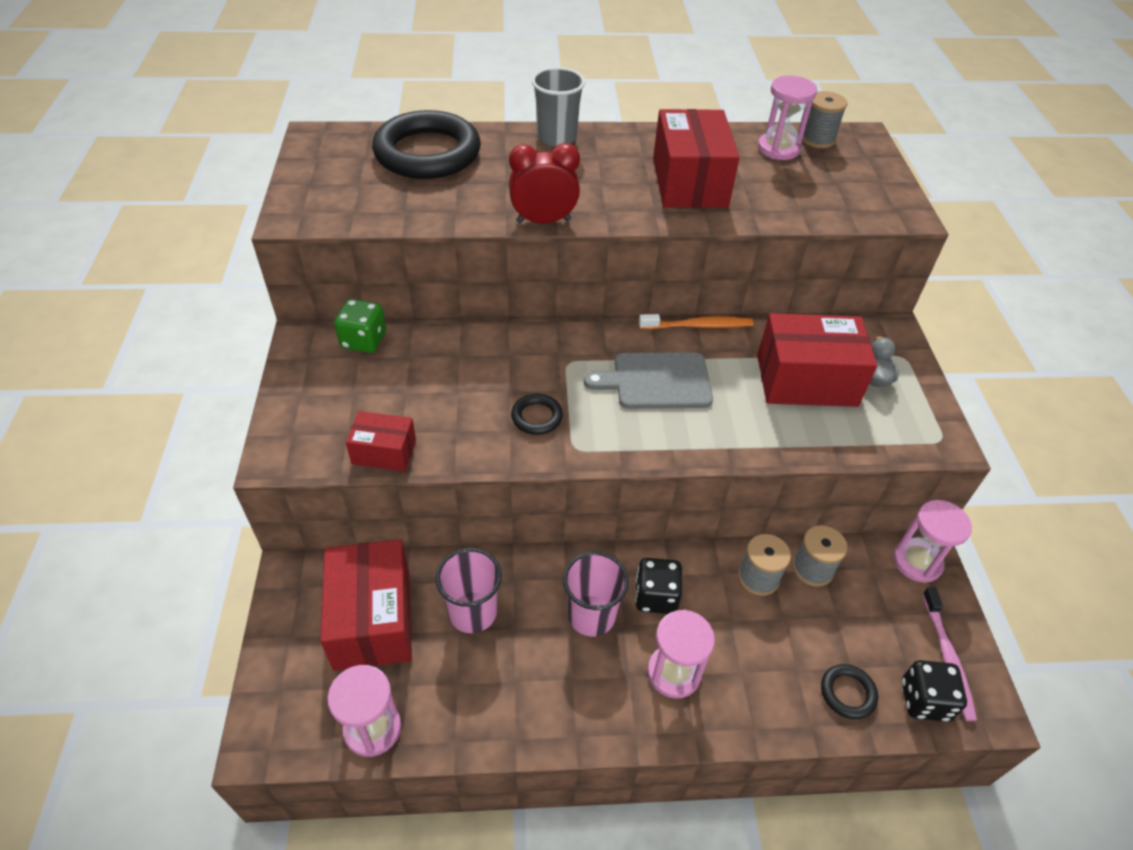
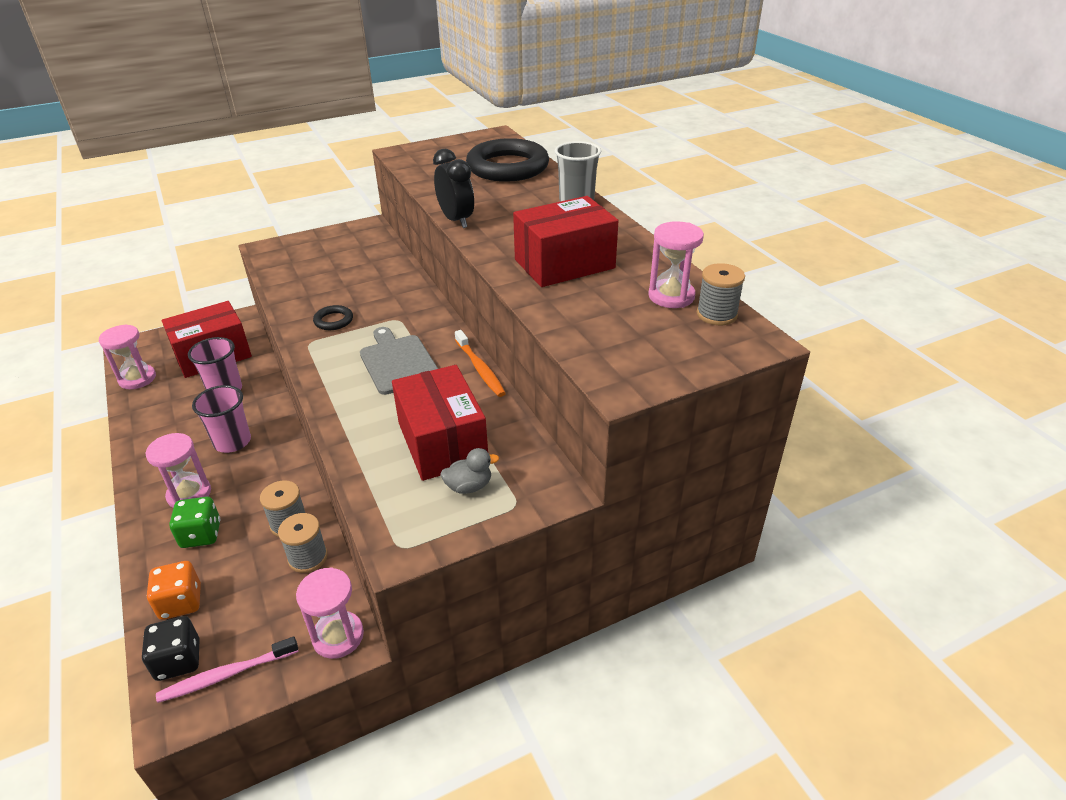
camera: 70 degrees right, 10 degrees down
(363, 340) = (377, 243): green dice -> green dice (201, 535)
(384, 452) = (280, 277): red box -> none
(543, 221) = (456, 220): red clock -> black clock
(656, 596) = (256, 469): black dice -> none
(847, 693) = (181, 602): black ring -> orange dice

